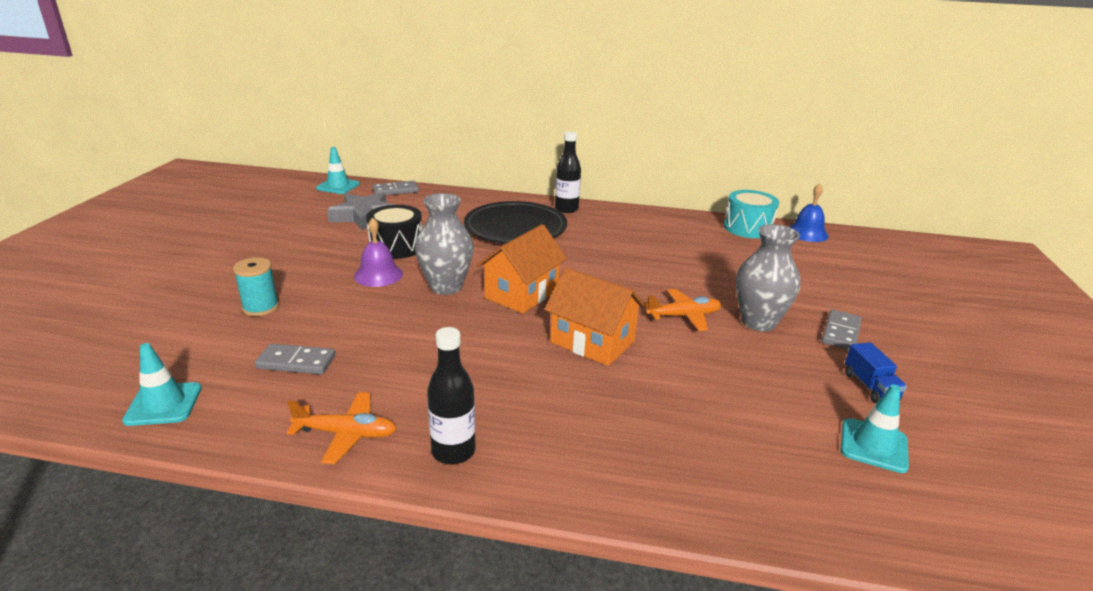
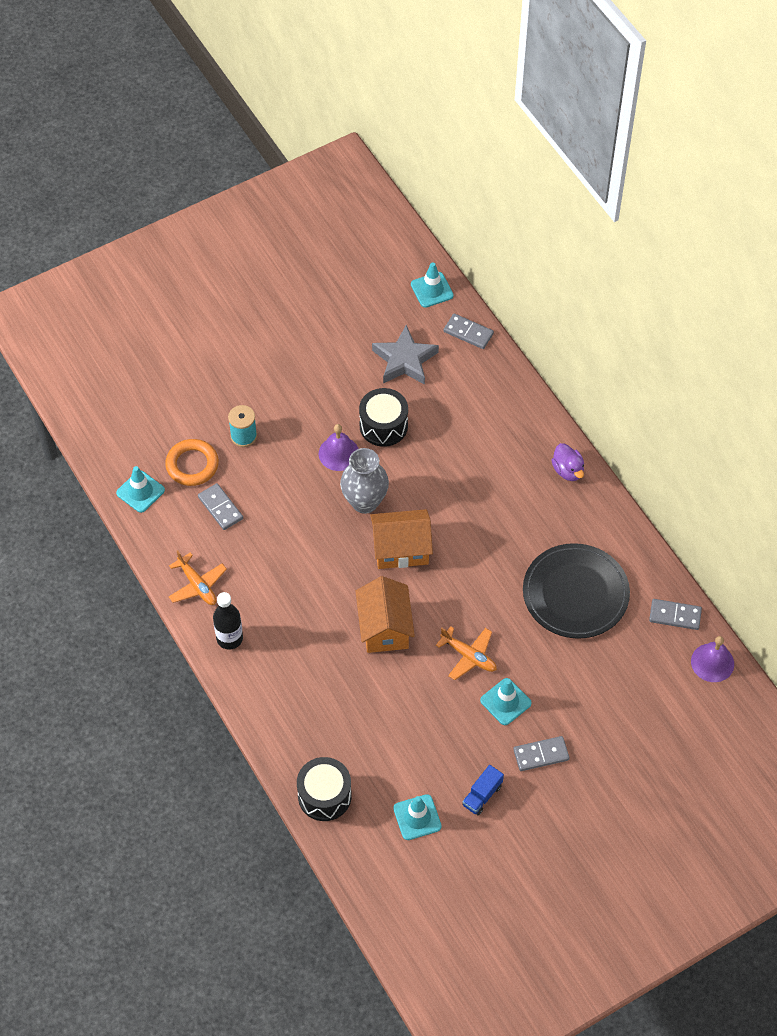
camera: 50 degrees right, 30 degrees up
(218, 351) = (192, 465): none -> orange ring
(515, 227) = (494, 466): black plate -> black plate (575, 593)
(566, 209) = (568, 470): black bottle -> purple duck
(747, 228) = (675, 616): turquoise drum -> grey domino
(758, 322) = (505, 702): grey vase -> turquoise traffic cone
(782, 506) = (324, 796): none -> black drum
(807, 233) = (712, 662): blue bell -> purple bell

